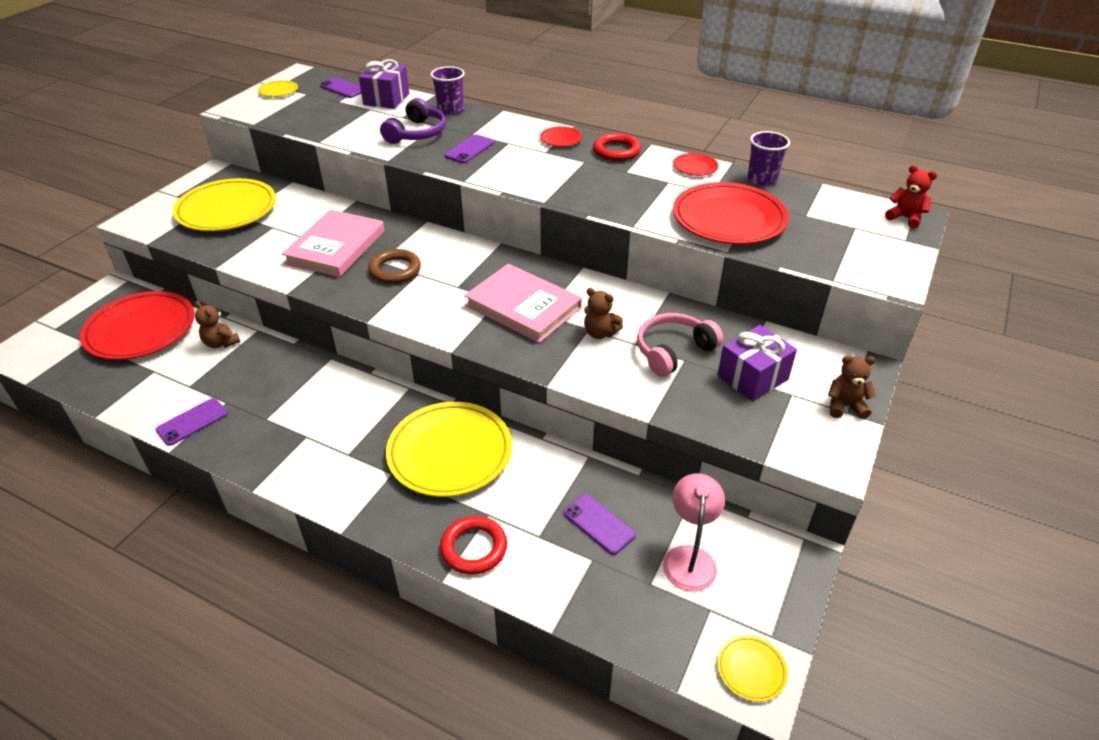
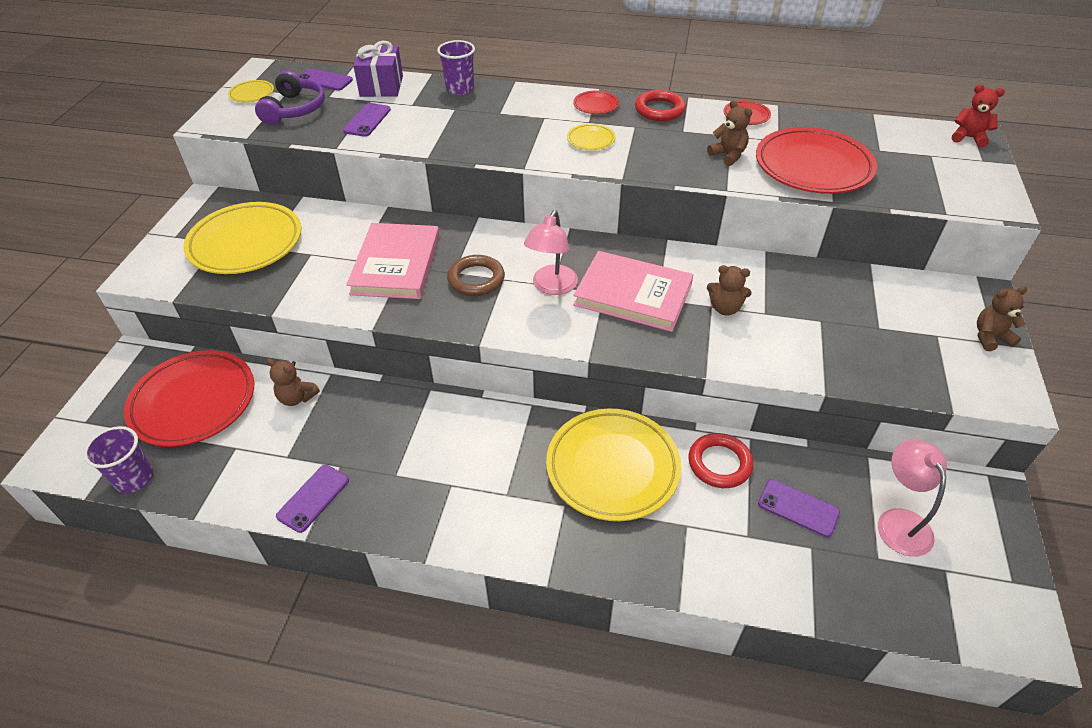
camera: 15 degrees left, 5 degrees up
(416, 133) = (439, 121): purple headphones -> purple headphones (294, 109)
(455, 287) = (551, 287): none -> pink lamp
(469, 149) = (508, 131): purple phone -> purple phone (367, 120)
(474, 548) = (692, 566): red ring -> red ring (719, 463)
(654, 198) = (728, 155): none -> brown teddy bear
(673, 351) = (805, 313): pink headphones -> none
(751, 670) = (1013, 621): yellow plate -> yellow plate (591, 140)
(752, 377) = (893, 325): purple gift -> none
(762, 180) = (817, 119): purple cup -> purple cup (134, 478)

